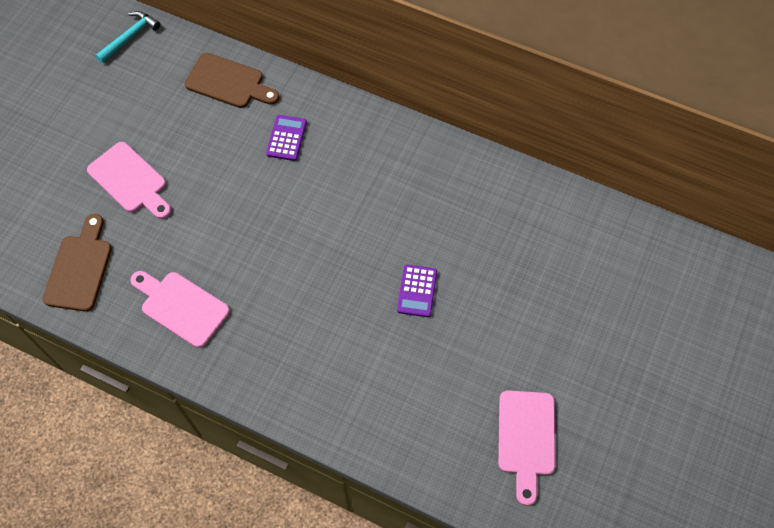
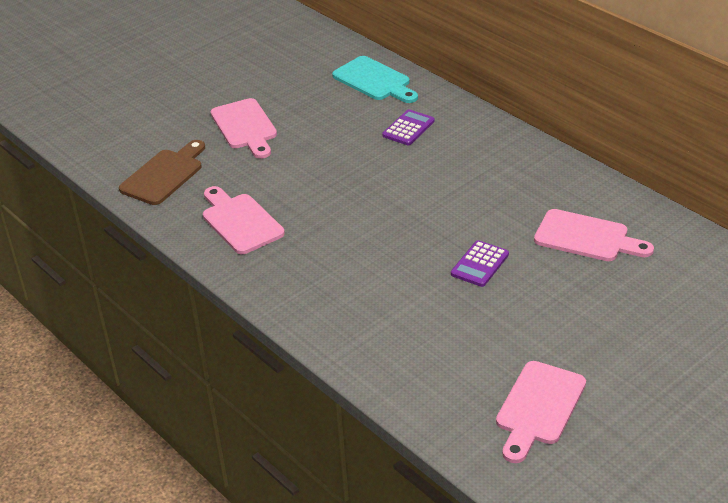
camera: 25 degrees right, 25 degrees down
(130, 37) = (301, 35): turquoise hammer -> none
(228, 82) = (374, 81): brown cutting board -> turquoise cutting board
(493, 230) = (586, 237): none -> pink cutting board

